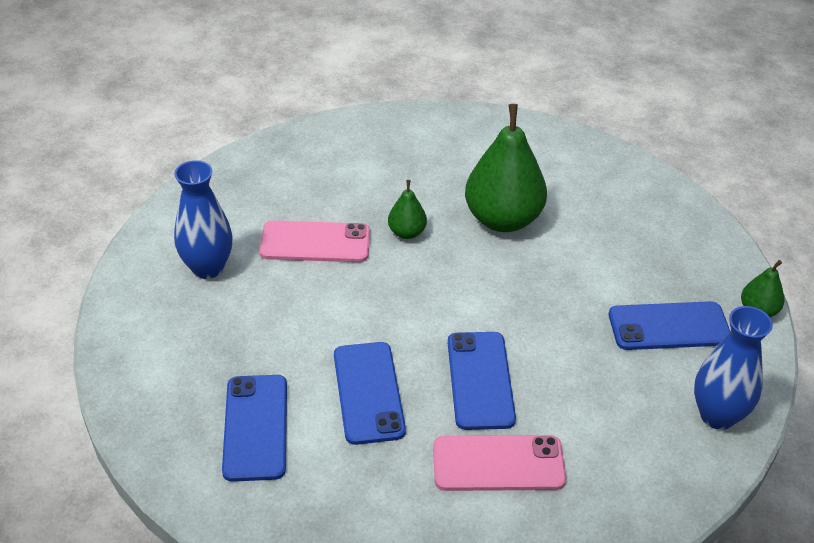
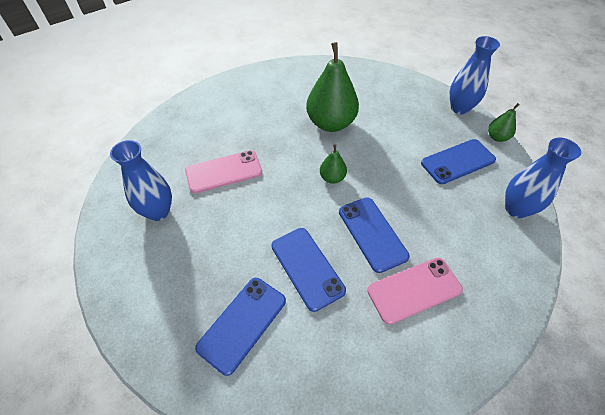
camera: 20 degrees left, 10 degrees up
(256, 427) = (242, 324): blue phone -> blue phone turned 60 degrees clockwise
(407, 232) = (278, 148): green pear -> green pear (332, 178)
(724, 252) = (459, 108): none -> blue vase

